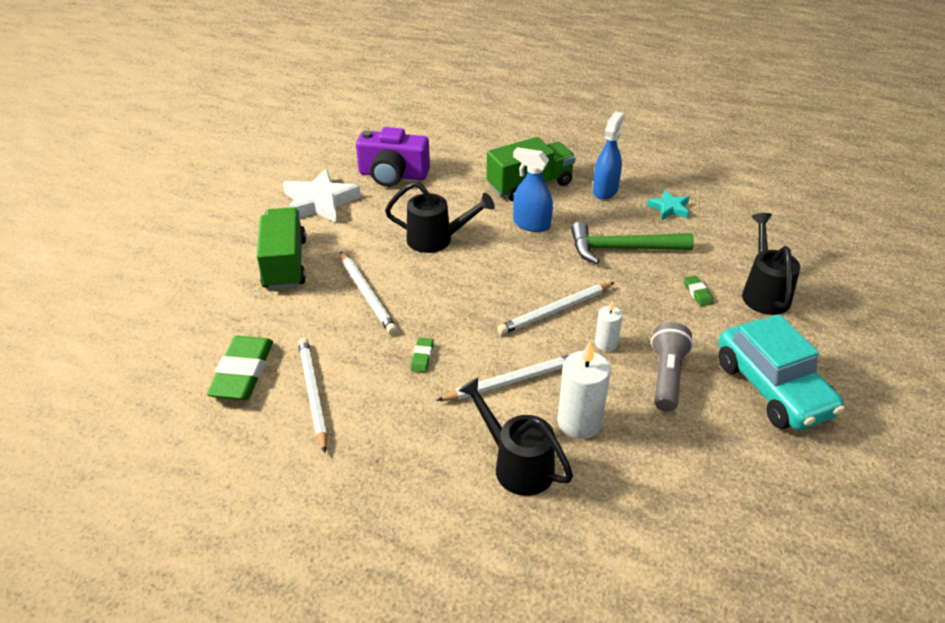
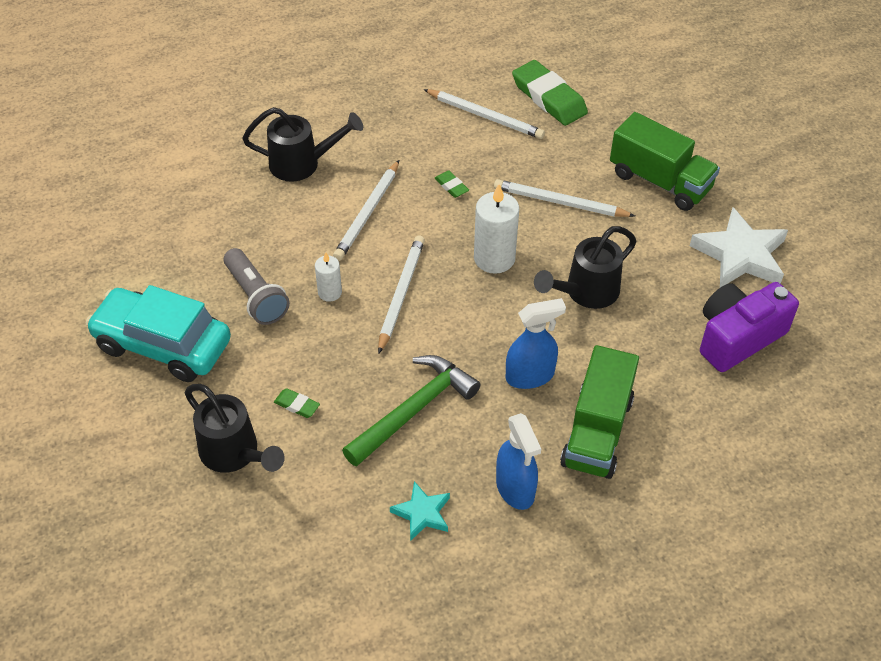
camera: 135 degrees right, 10 degrees up
(579, 422) = (289, 217): white candle -> white candle (494, 258)

